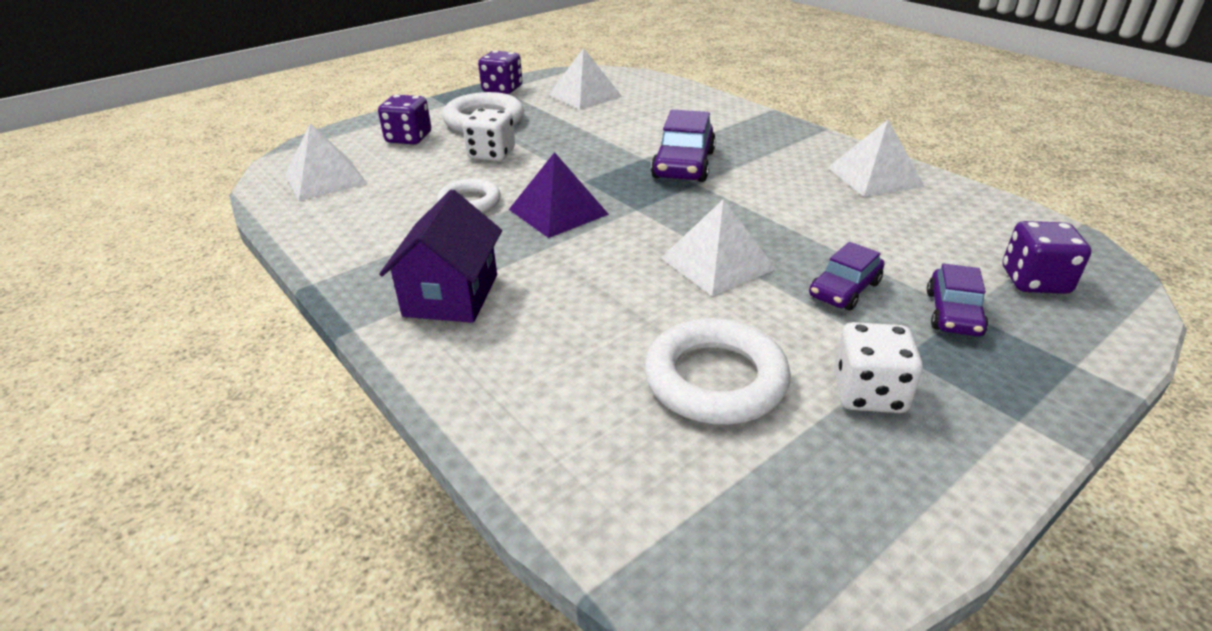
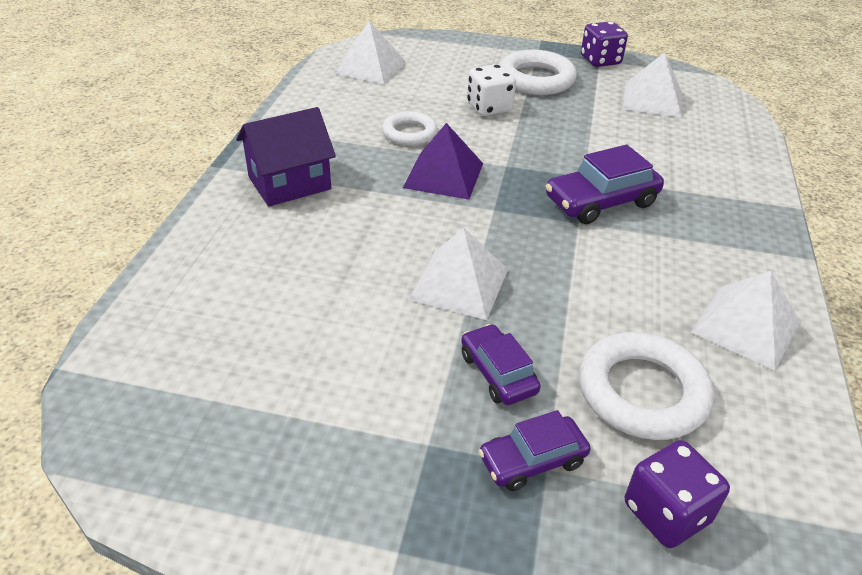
camera: 50 degrees right, 5 degrees up
(408, 138) = (465, 65): purple dice -> none
(715, 379) = (300, 343): white ring -> white ring (642, 392)
(844, 289) = (497, 373): purple car -> purple car turned 60 degrees clockwise
(868, 393) = (354, 436): white dice -> none

